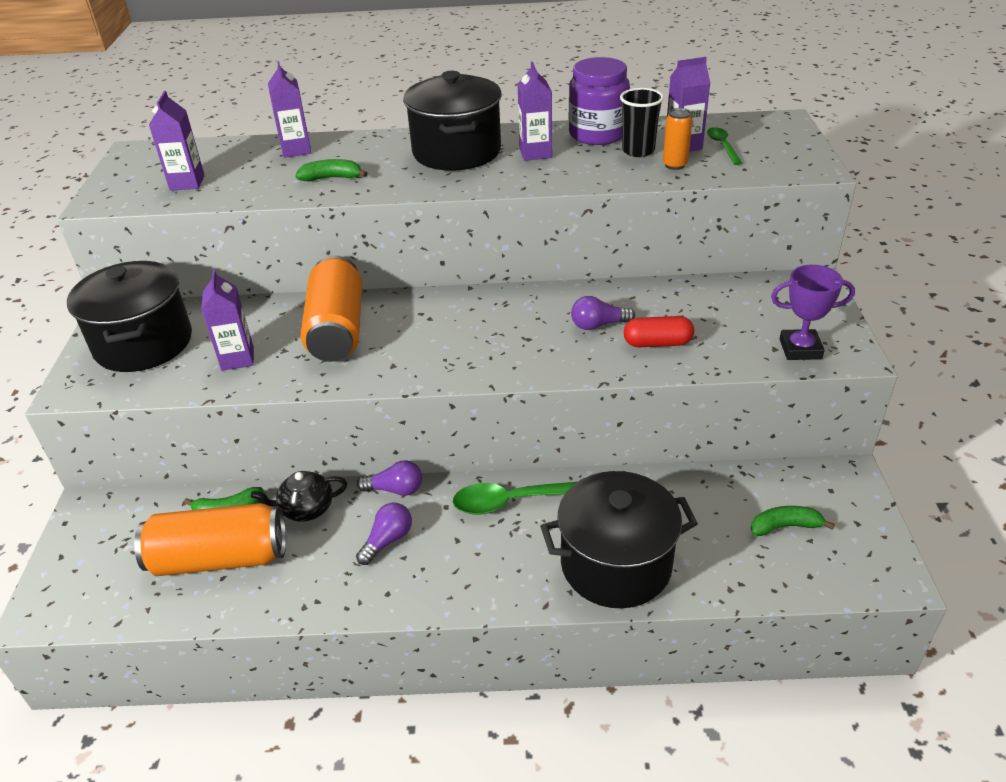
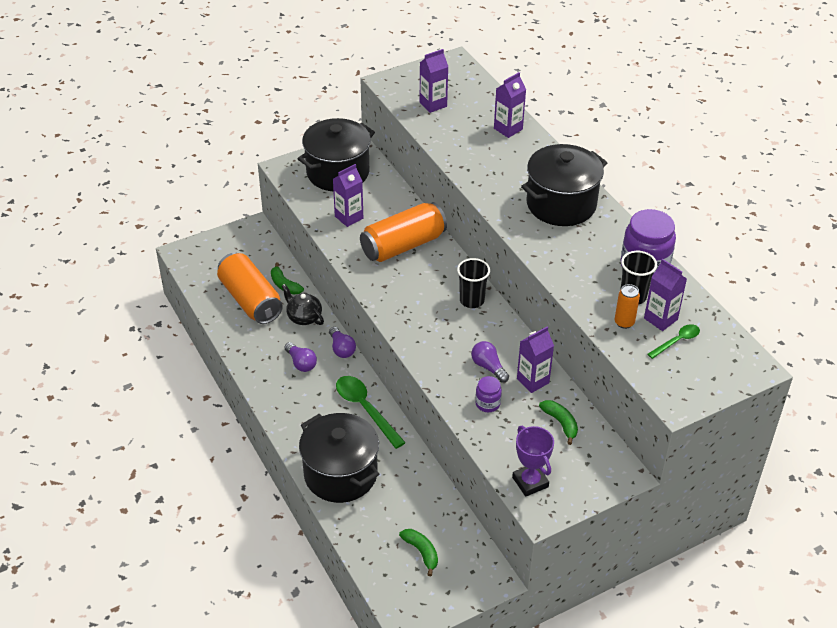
camera: 60 degrees right, 5 degrees up
(331, 178) = (483, 162): green banana -> green banana (560, 423)
(387, 540) = (301, 363): purple light bulb -> purple light bulb turned 45 degrees clockwise
(480, 305) = (472, 300): none -> black cup
(535, 153) = (588, 244): purple carton -> purple carton (533, 381)
(657, 343) = (487, 403): red capsule -> purple jar

